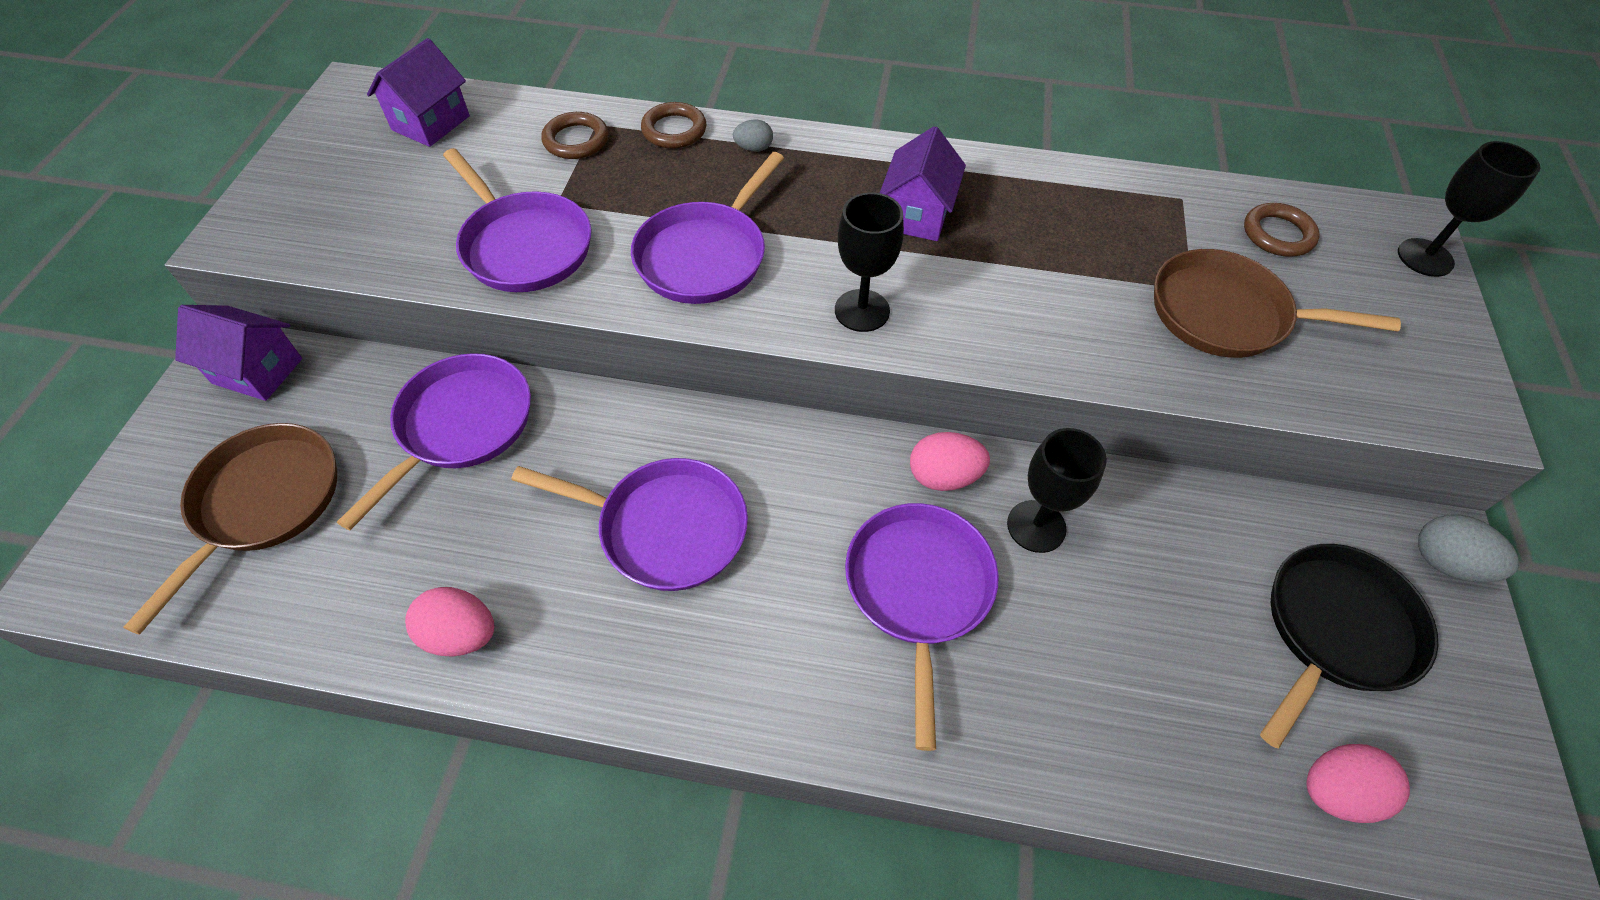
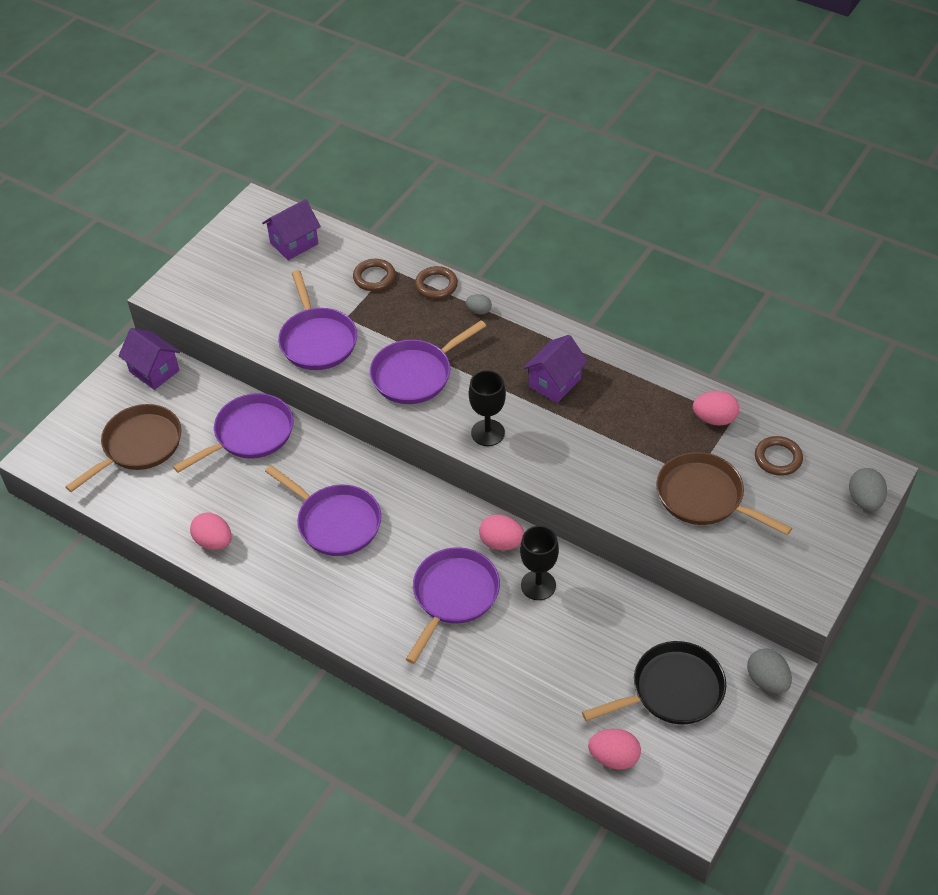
camera: 25 degrees right, 5 degrees down
(1160, 206) = (714, 419): none -> pink egg
(1425, 257) = (864, 500): black goblet -> grey egg

